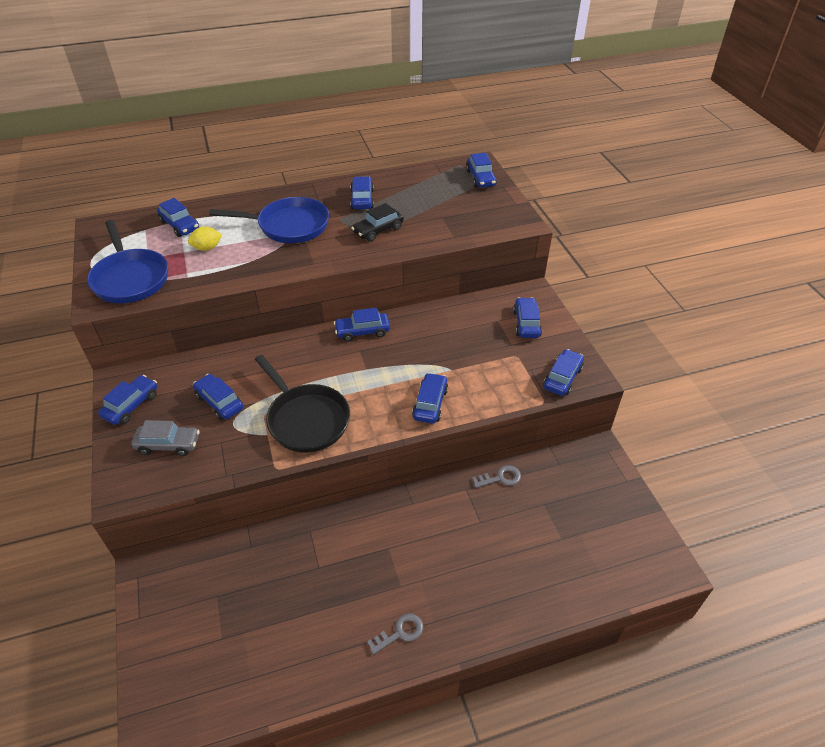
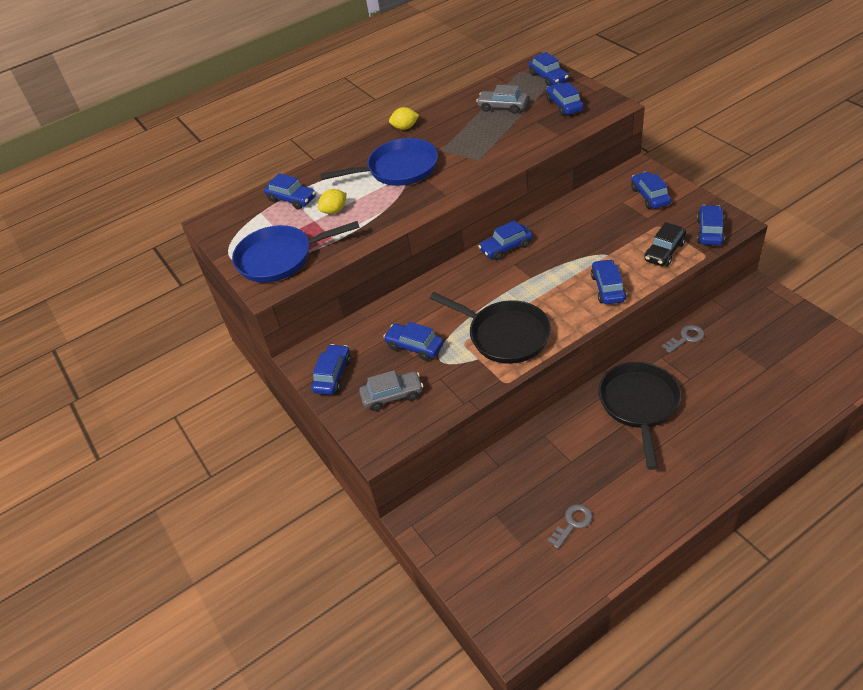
camera: 10 degrees left, 0 degrees up
(130, 278) = (280, 258): blue pan -> blue pan turned 120 degrees clockwise
(322, 188) = (405, 127): none -> yellow lemon
(362, 199) = (450, 127): blue car -> blue car (564, 105)
(378, 230) = (485, 149): black car -> black car (664, 252)
(400, 633) = (675, 486): grey key -> grey key (572, 523)
(416, 532) = (639, 405): none -> black pan
(420, 194) = (502, 107): none -> grey car

